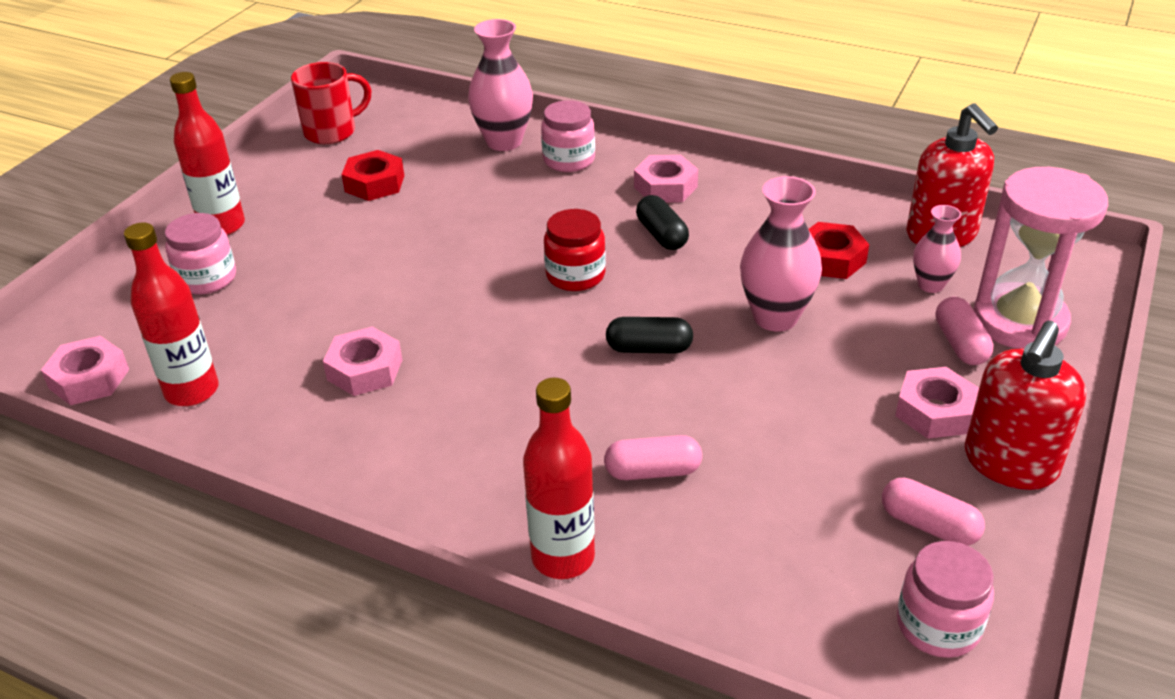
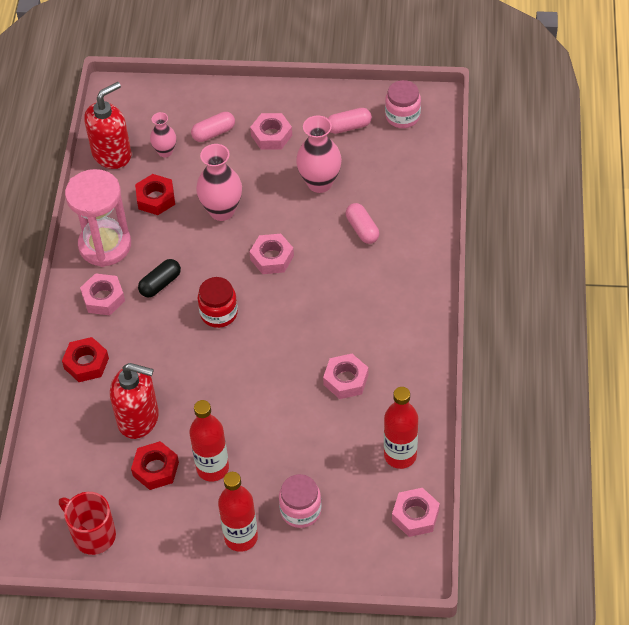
camera: 110 degrees left, 15 degrees up
(504, 142) = (73, 412): pink vase -> pink vase (319, 183)
(563, 557) = (430, 245): red bottle -> red bottle (212, 468)
(569, 160) = (86, 363): pink jar -> red nut
(649, 348) = (272, 258): black capsule -> pink nut
(928, 525) = (348, 127): pink capsule -> pink capsule turned 60 degrees clockwise
(1009, 463) = (296, 105): red soap dispenser -> red soap dispenser (139, 419)
(1019, 322) = (185, 113): pink hourglass -> pink hourglass (105, 245)

